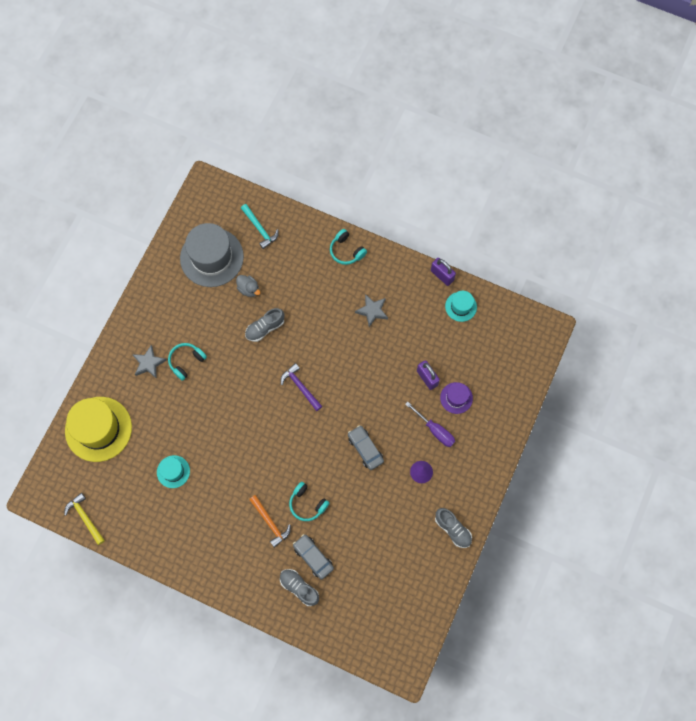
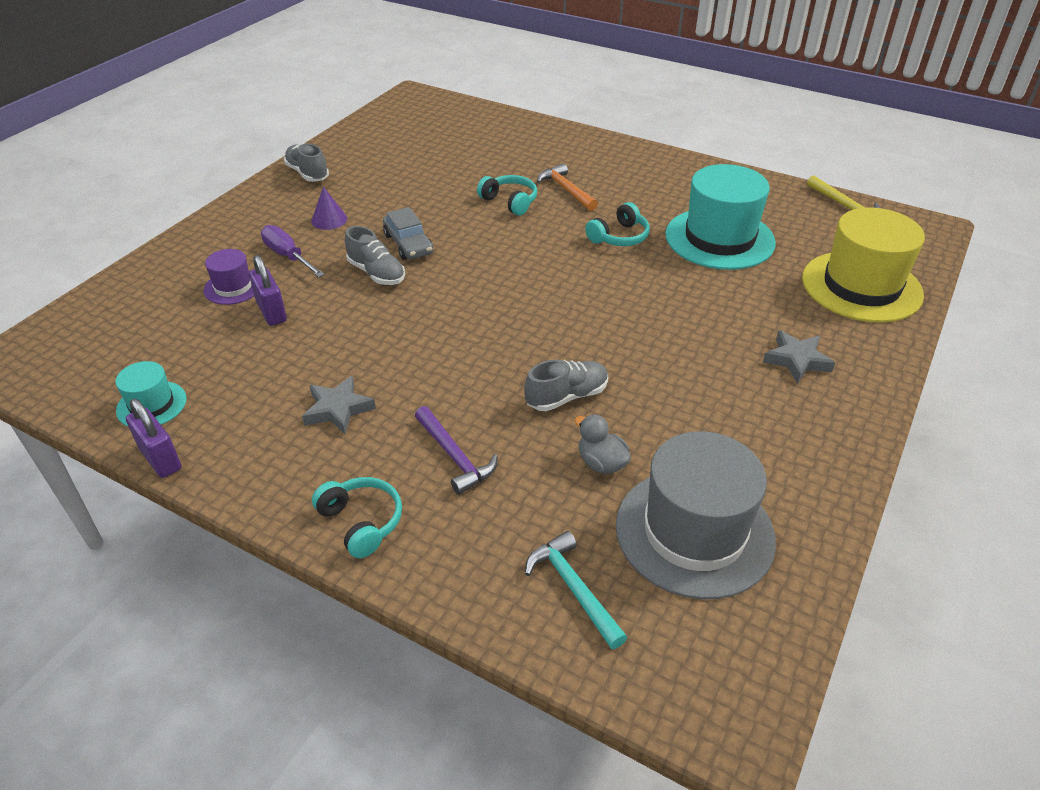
camera: 175 degrees left, 30 degrees down
(173, 471) = (719, 238): turquoise hat -> turquoise hat, size x2.03
(186, 361) = (722, 358): turquoise headphones -> turquoise headphones (619, 237)
(299, 588) = (530, 144): grey shoe -> grey shoe (376, 273)
(300, 387) = (504, 314): purple hammer -> purple hammer (455, 456)
(313, 557) = (508, 163): grey car -> none

